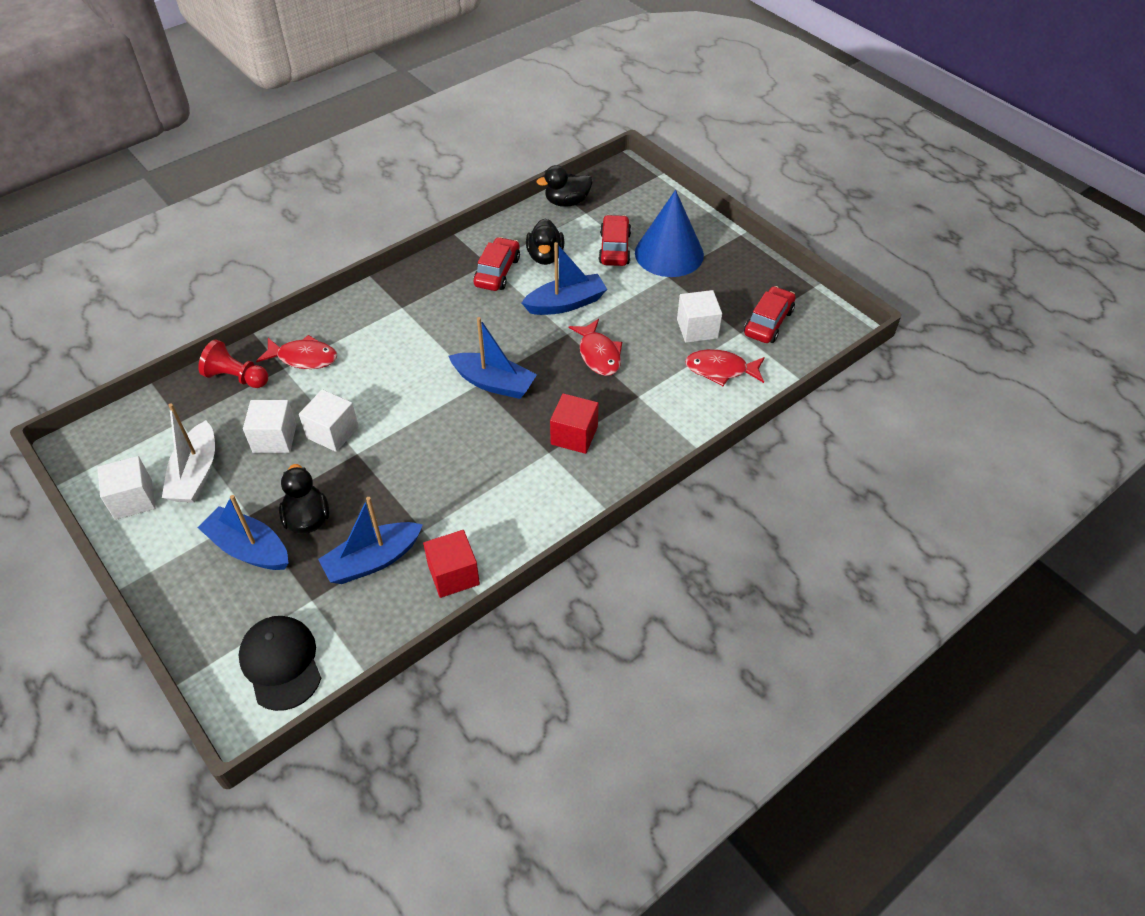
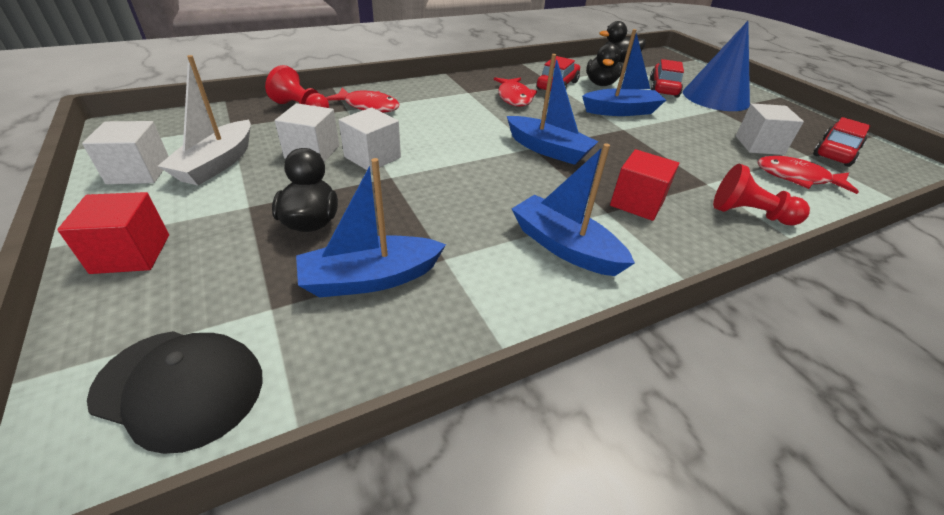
camera: 10 degrees right, 10 degrees down
(249, 548) = (228, 236): blue boat -> blue boat (564, 247)
(281, 663) = (180, 387): black cap -> black cap turned 120 degrees clockwise
(453, 574) = (473, 317): red cube -> red cube (131, 253)
(598, 354) = (657, 147): red fish -> red fish (514, 97)
(667, 427) = (749, 214): none -> red pawn

